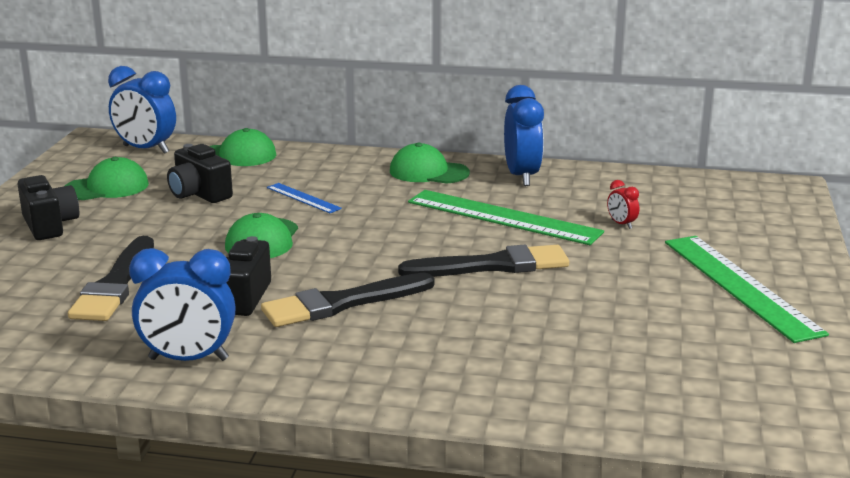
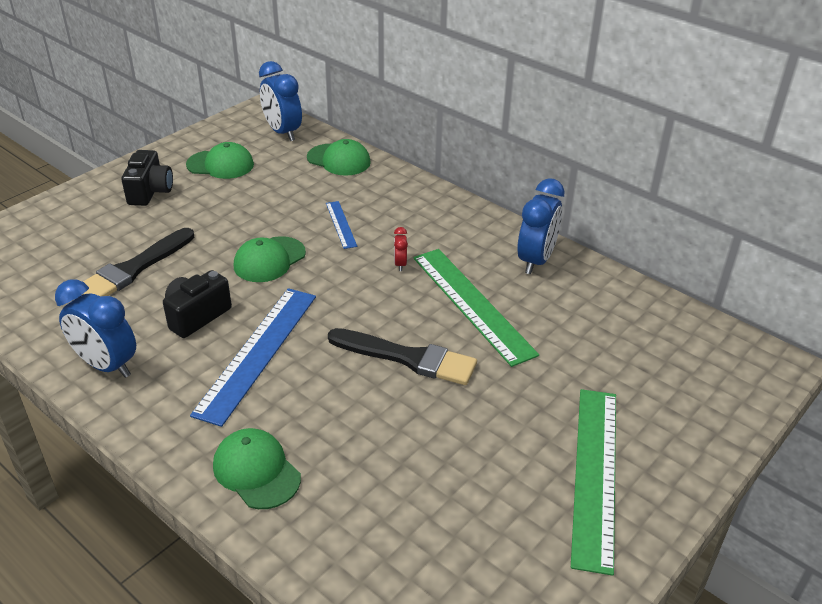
camera: 30 degrees right, 15 degrees up
(199, 194) = (273, 193): black camera -> none
(342, 303) = (258, 352): black brush -> blue ruler
(428, 172) = (464, 228): green cap -> green cap (256, 471)
(621, 224) = (564, 352): red clock -> red clock (400, 264)

